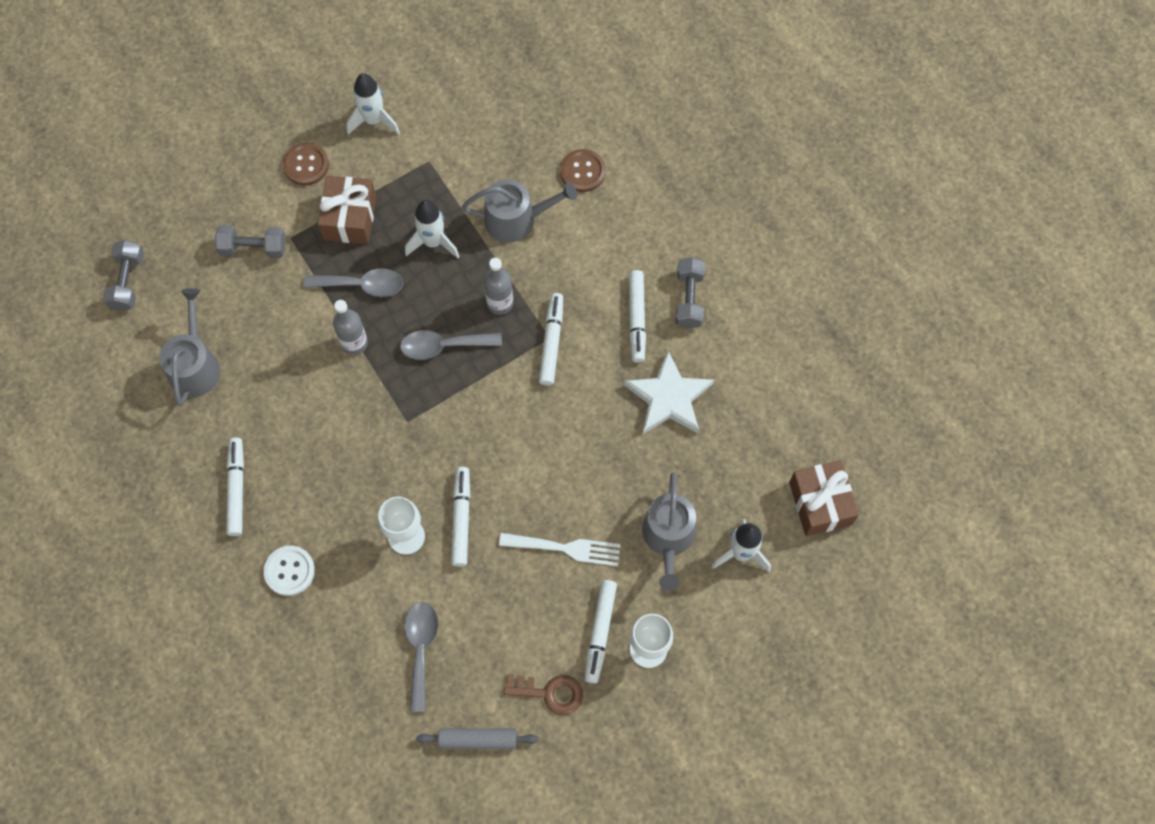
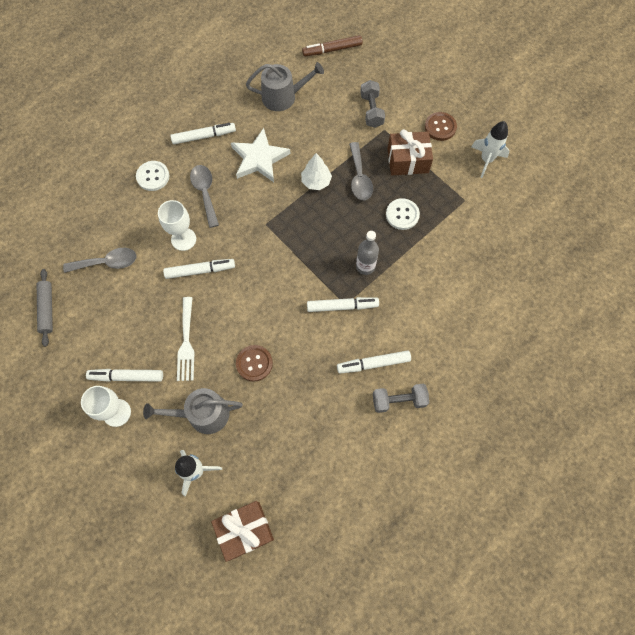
camera: 80 degrees right, 0 degrees up
(128, 282) = (332, 50): grey dumbbell -> brown marker
(354, 343) = (316, 181): grey bottle -> white tree
(433, 242) = (402, 215): white rocket -> white button
(443, 346) = (325, 236): grey spoon -> grey spoon (205, 193)
(517, 219) = (434, 266): grey watering can -> none
(549, 693) = (81, 349): brown key -> none
(582, 171) = (486, 304): brown button -> brown button (254, 363)
(669, 397) = (313, 397): white star -> white star (259, 158)

